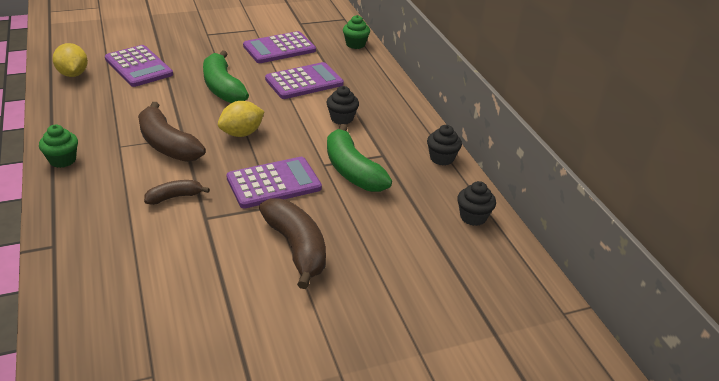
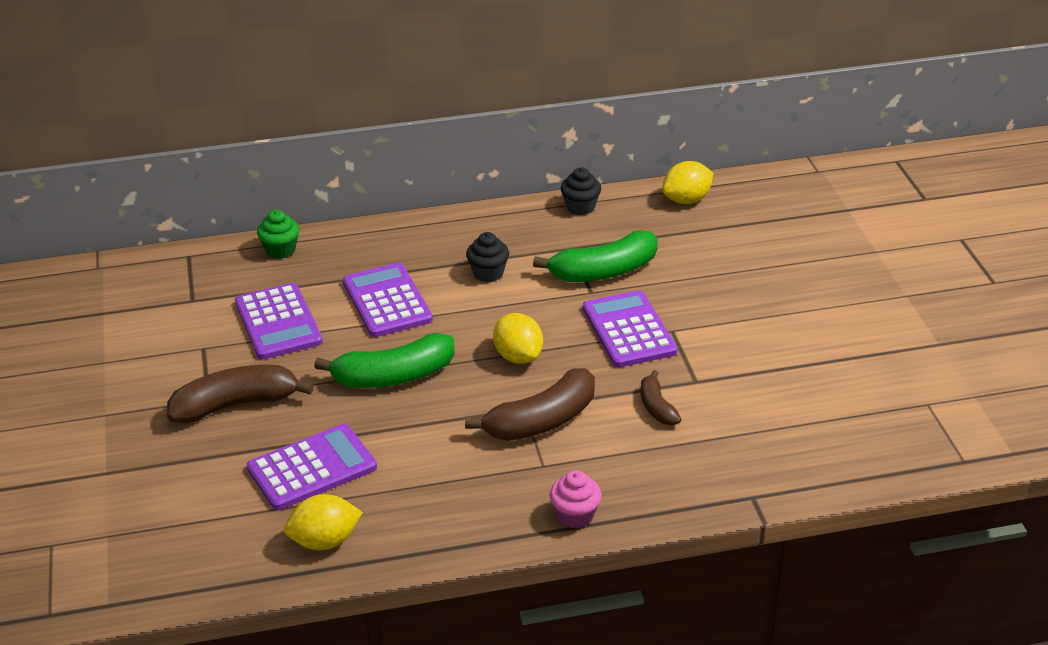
camera: 80 degrees left, 0 degrees up
(62, 160) = (575, 516): green cupcake -> pink cupcake
(296, 248) = (743, 315): brown banana -> brown banana (235, 404)
(473, 217) = (686, 200): black cupcake -> yellow lemon

